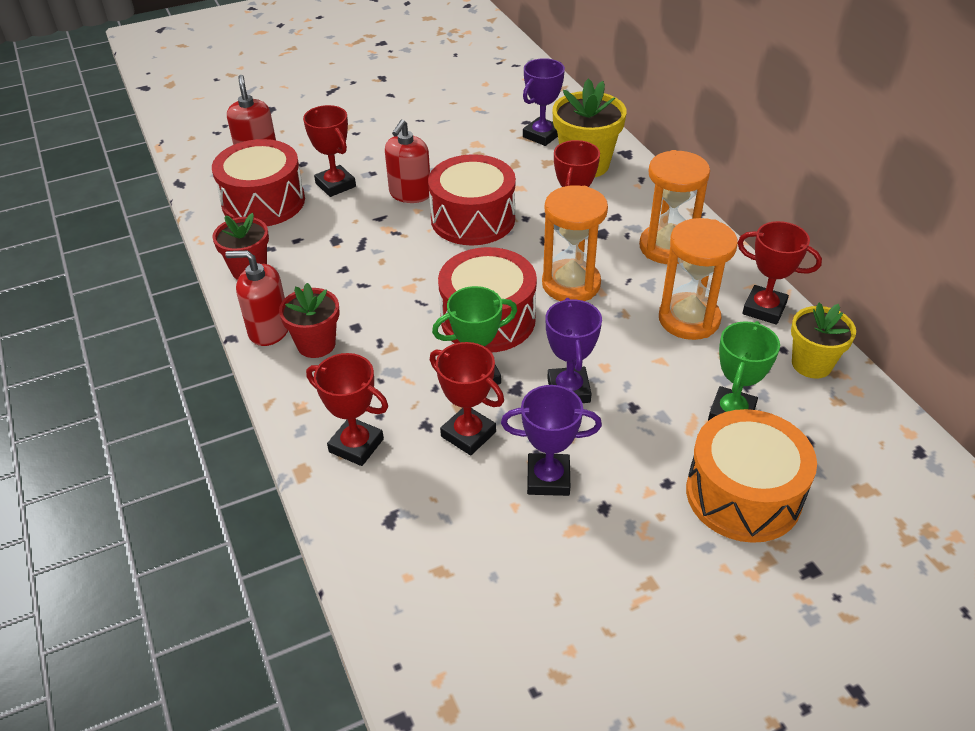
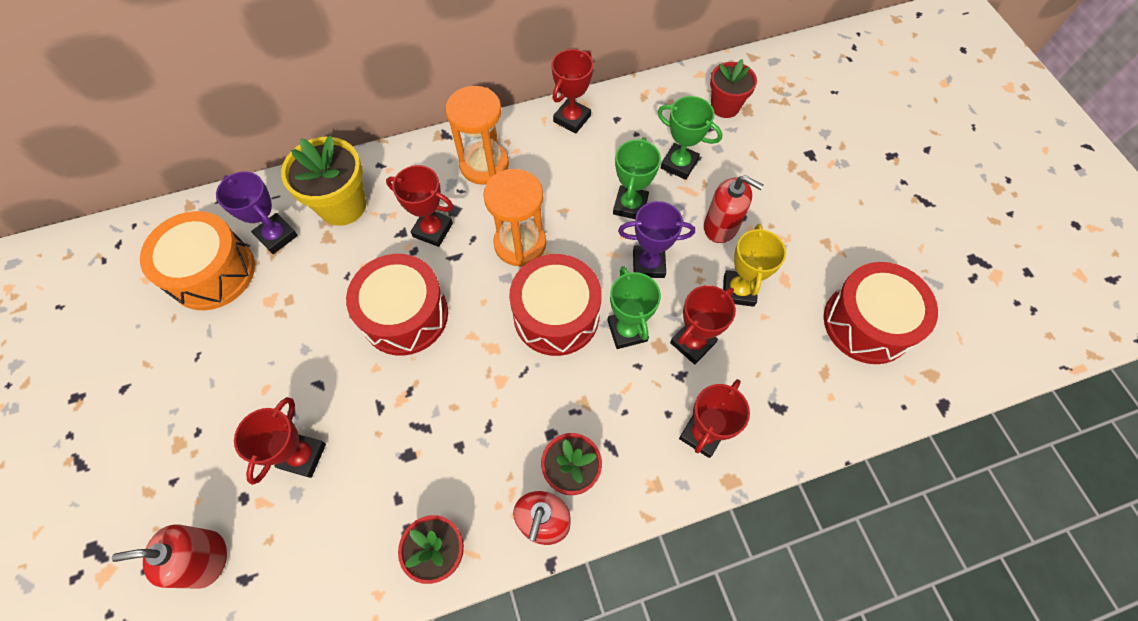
camera: 85 degrees left, 20 degrees up
(263, 202) = (312, 543): red drum -> red drum (867, 323)
(335, 185) = (303, 456): red trophy -> red trophy turned 45 degrees counterclockwise
(410, 194) = (344, 374): red soap dispenser -> red soap dispenser (721, 226)
(548, 479) = (738, 290): purple trophy -> yellow trophy
(649, 369) = (630, 205): none -> green trophy
(689, 319) = (577, 168): orange hourglass -> none
(743, 494) = (752, 174): orange drum -> orange drum (212, 272)
(811, 364) = (634, 106): yellow flower pot -> none
(858, 462) = (725, 107): none -> red flower pot

